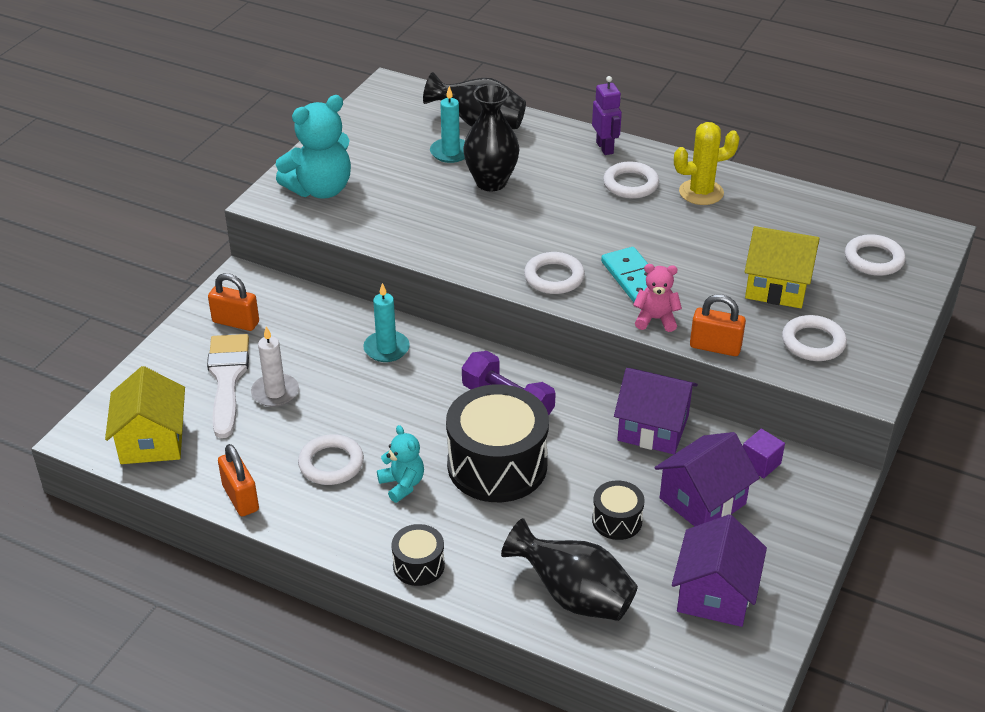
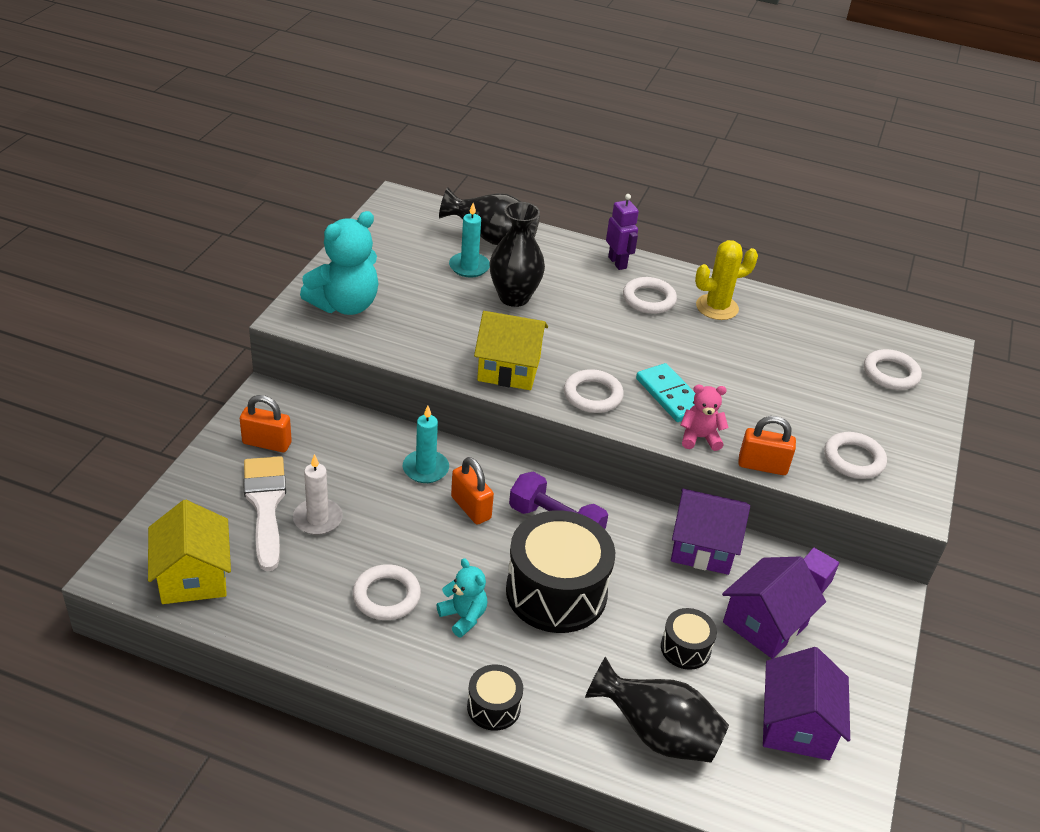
camera: 10 degrees left, 0 degrees up
(240, 498) = (296, 638): orange padlock -> orange padlock (471, 508)
(777, 286) = (807, 402): yellow house -> yellow house (509, 369)

